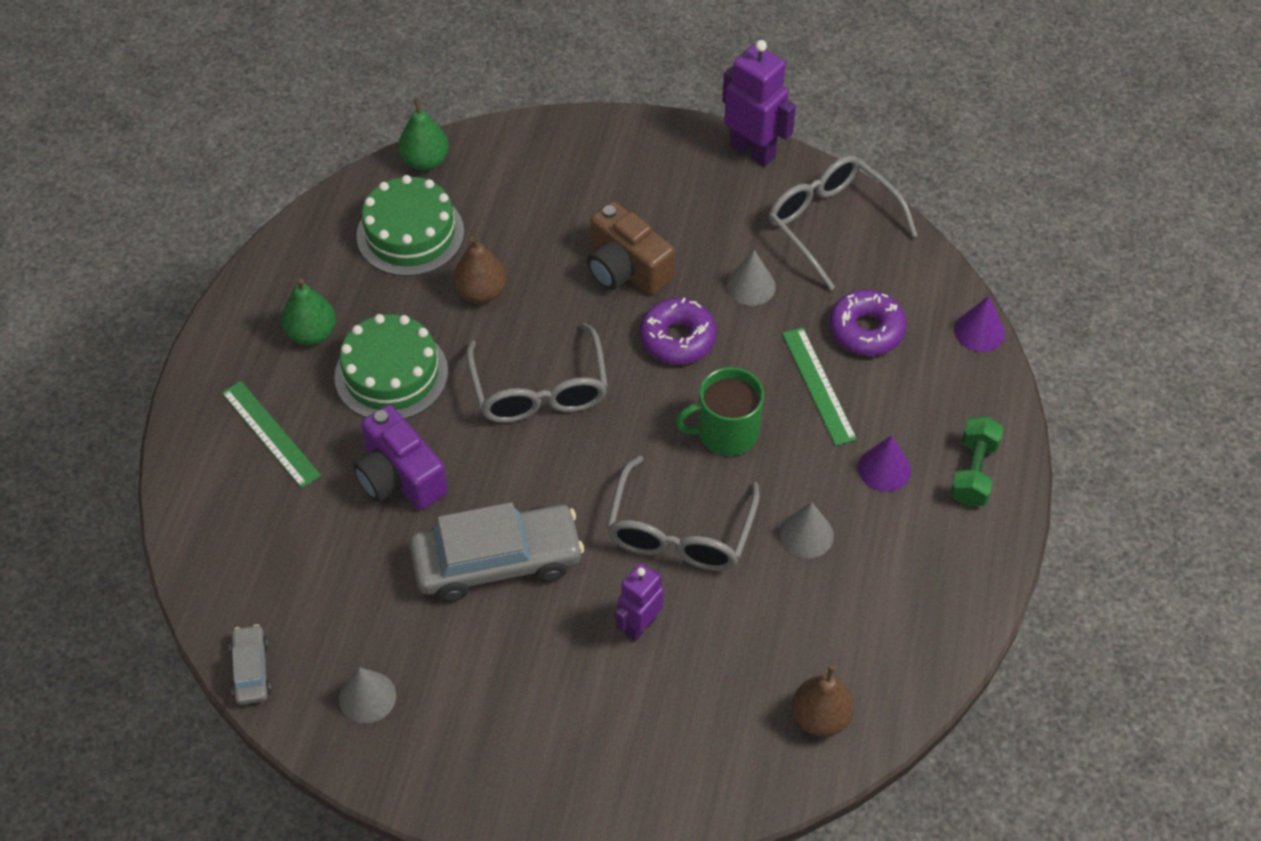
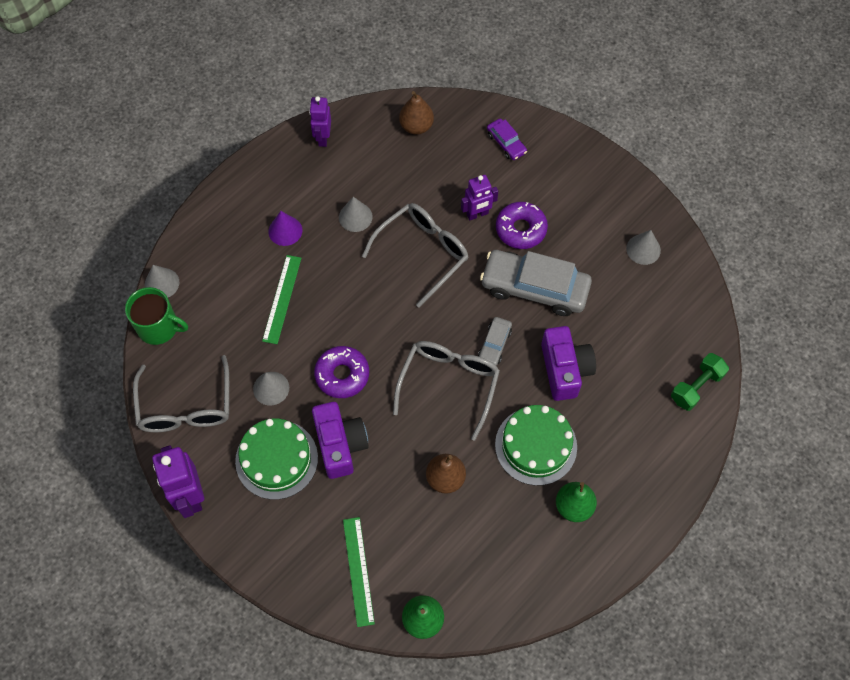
camera: 150 degrees left, 10 degrees up
(251, 670) = (701, 295): grey car -> grey car (494, 345)
(271, 434) = (632, 442): green ruler -> green ruler (358, 571)
(410, 234) = (467, 556): green cake -> green cake (276, 459)
(626, 269) = (340, 445): brown camera -> purple camera
(666, 763) = (506, 143): none -> purple car
(726, 432) = (356, 298): green mug -> green mug (159, 327)
(866, 330) = (226, 319): purple donut -> purple donut (520, 229)
(941, 625) = (323, 138): none -> purple robot
(973, 472) = (239, 204): green dumbbell -> green dumbbell (696, 387)
(979, 331) = (162, 283): purple cone -> grey cone

